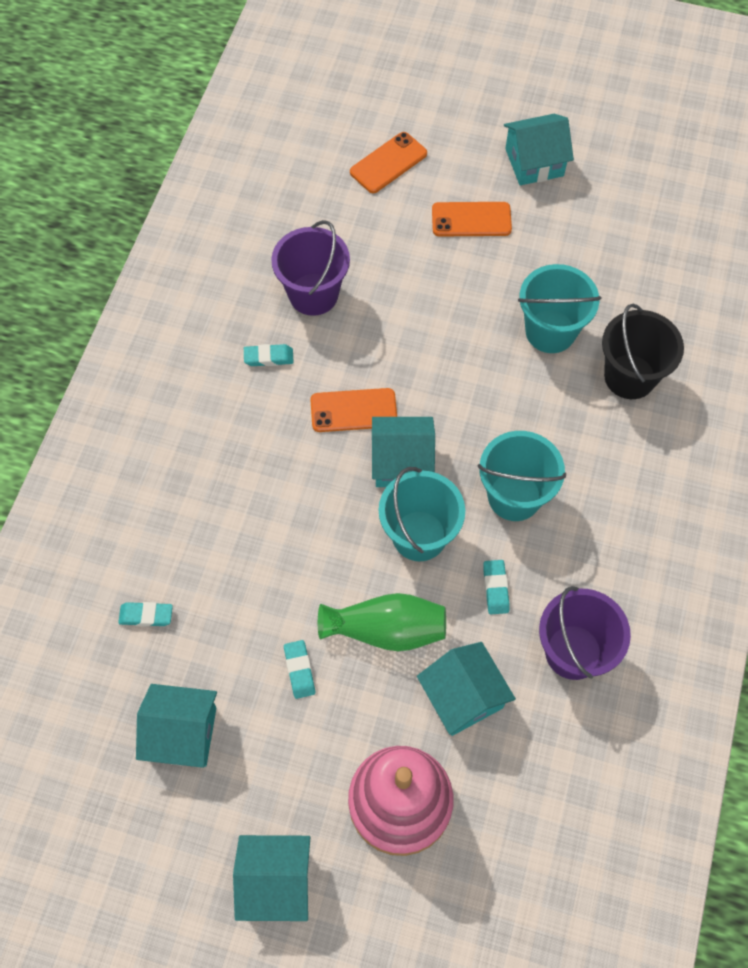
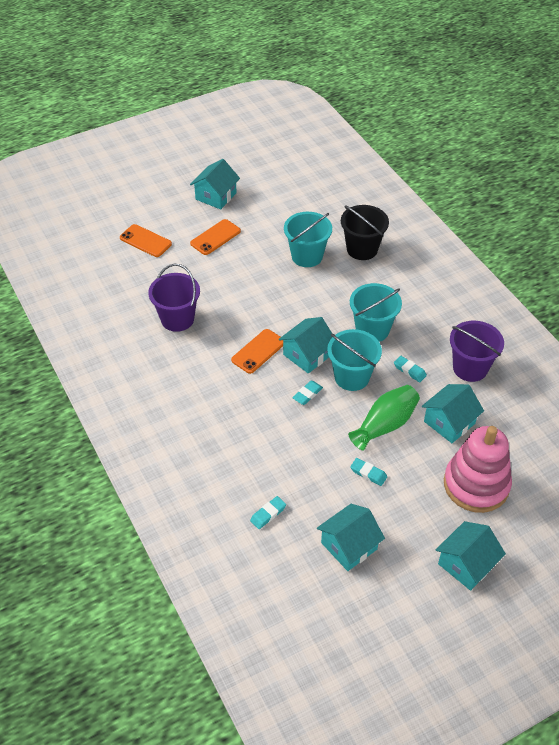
camera: 45 degrees left, 15 degrees down
(268, 357) = (189, 360): turquoise eraser -> turquoise eraser (307, 394)
(388, 163) = (145, 241): orange phone -> orange phone turned 60 degrees counterclockwise
(463, 697) = (449, 422): turquoise house -> turquoise house turned 60 degrees counterclockwise

